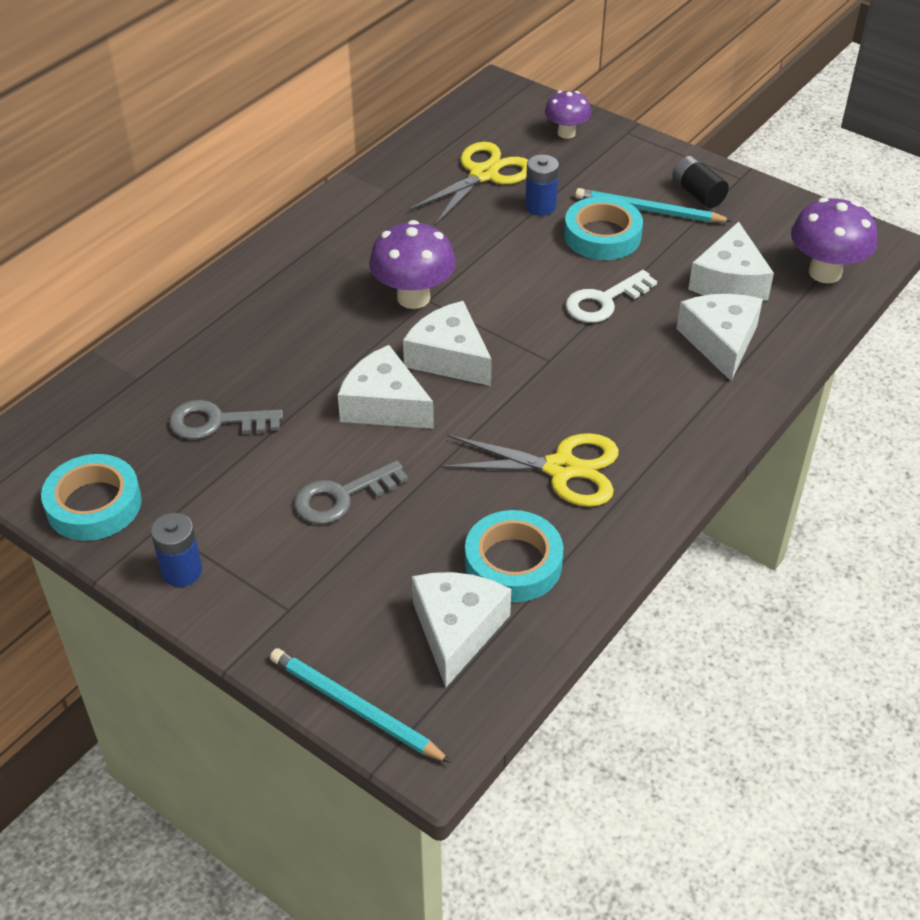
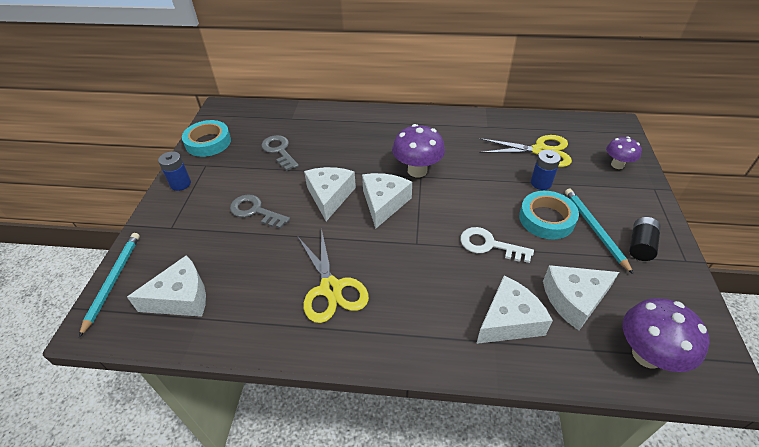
camera: 60 degrees right, 0 degrees up
(513, 563) = (243, 300): turquoise tape -> none

